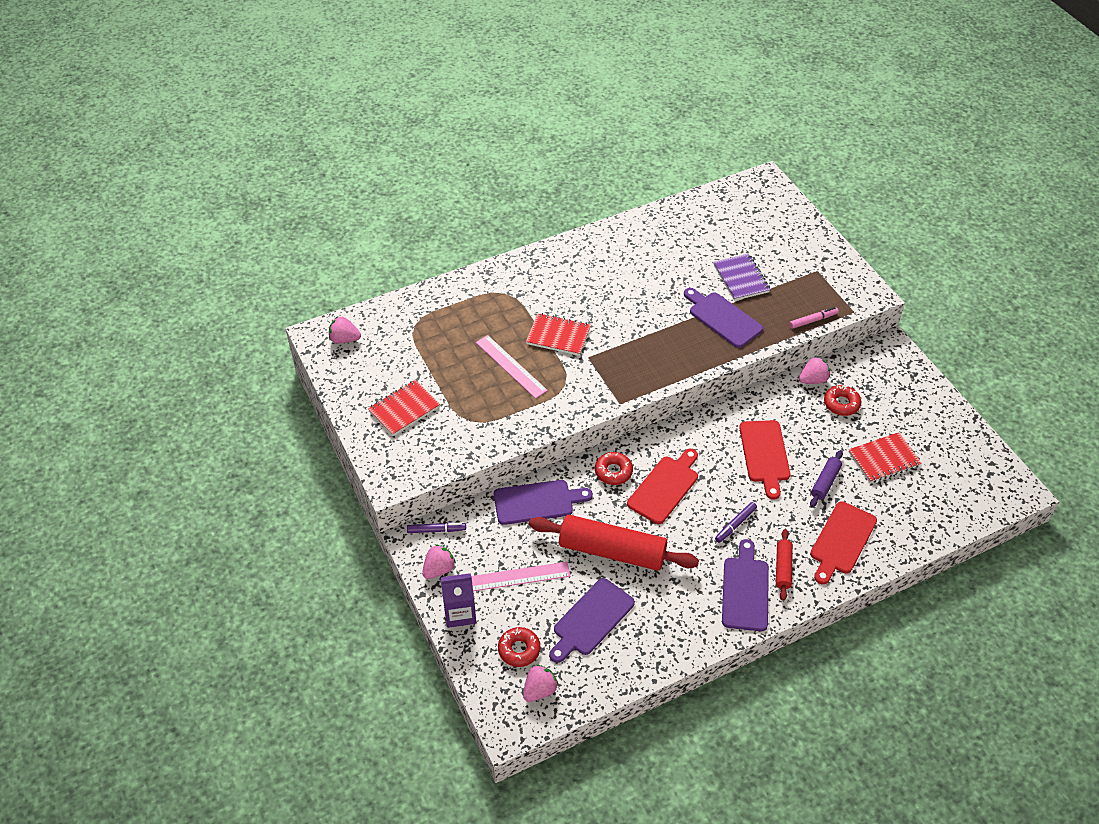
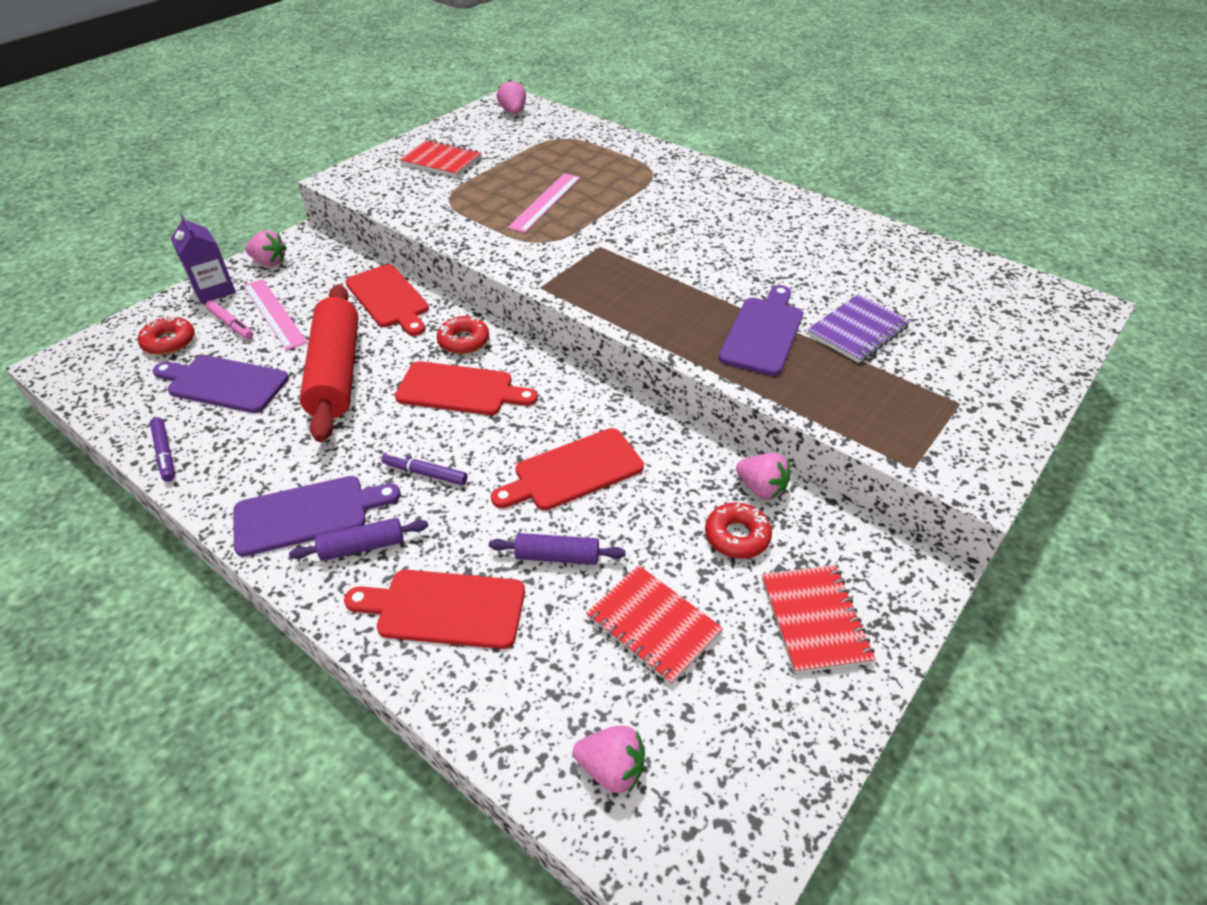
camera: 65 degrees right, 5 degrees down
(436, 530) = (322, 247): purple marker -> purple marker (165, 453)
(537, 502) = (389, 299): purple cutting board -> red cutting board
(539, 690) = (112, 371): pink strawberry -> pink strawberry (611, 768)
(558, 336) = (617, 219): red notebook -> red notebook (814, 620)
(783, 568) = (362, 547): red rolling pin -> purple rolling pin
(813, 320) = (846, 424): pink marker -> pink marker (231, 324)

